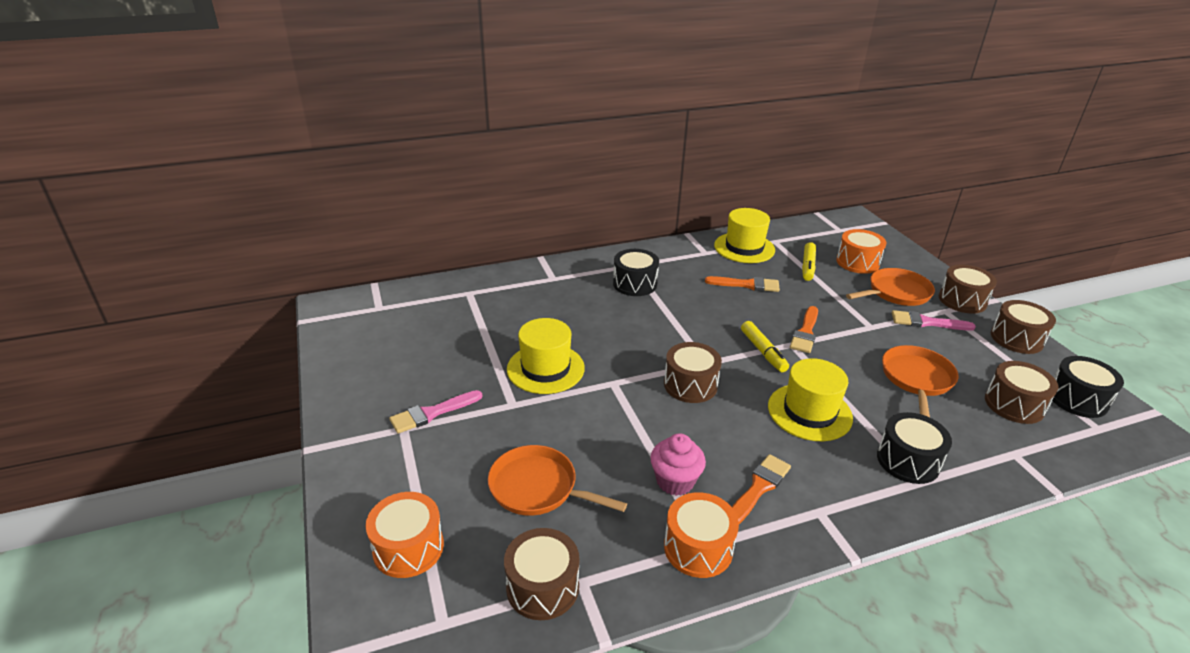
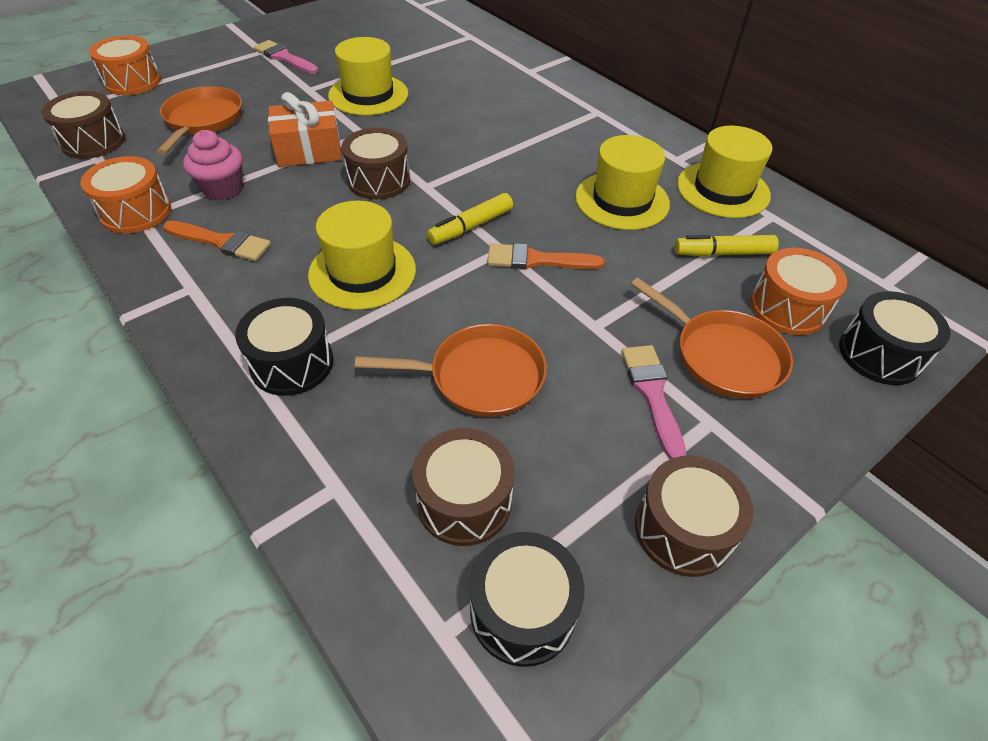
camera: 70 degrees right, 15 degrees up
(628, 418) = (309, 150): none -> orange gift
(635, 284) = (557, 119): black drum -> black drum (879, 354)
(746, 285) = (622, 200): orange brush -> yellow hat
(962, 300) = (768, 450): brown drum -> none

